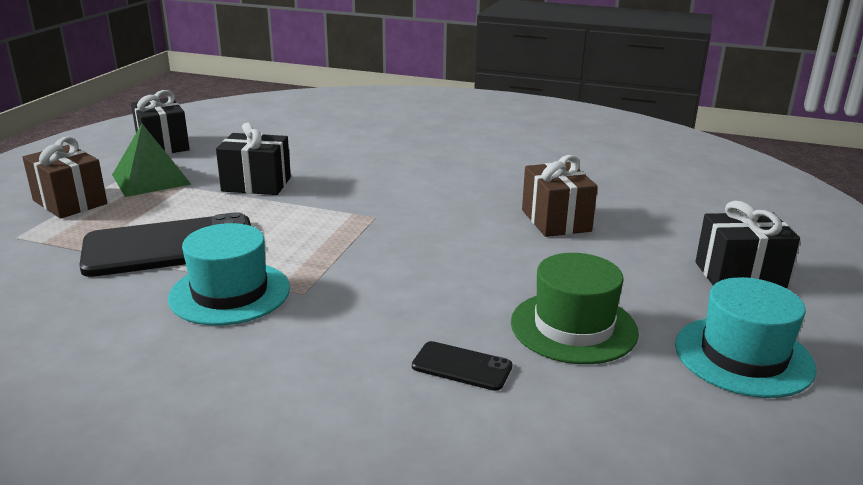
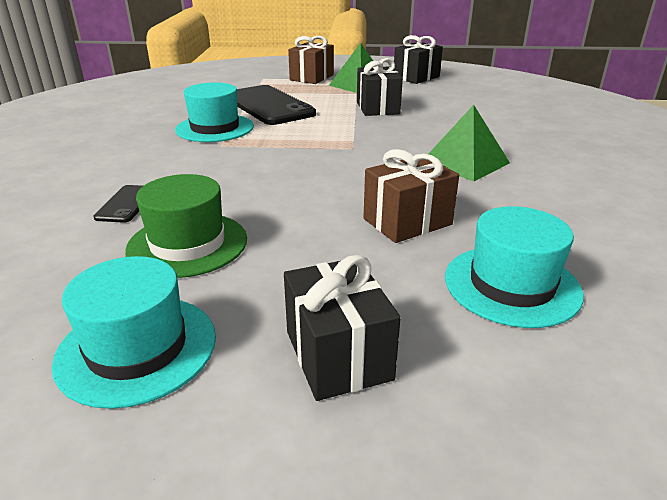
camera: 75 degrees right, 5 degrees up
(446, 176) = (465, 162): none -> green pyramid
(655, 205) = (511, 285): none -> turquoise hat

